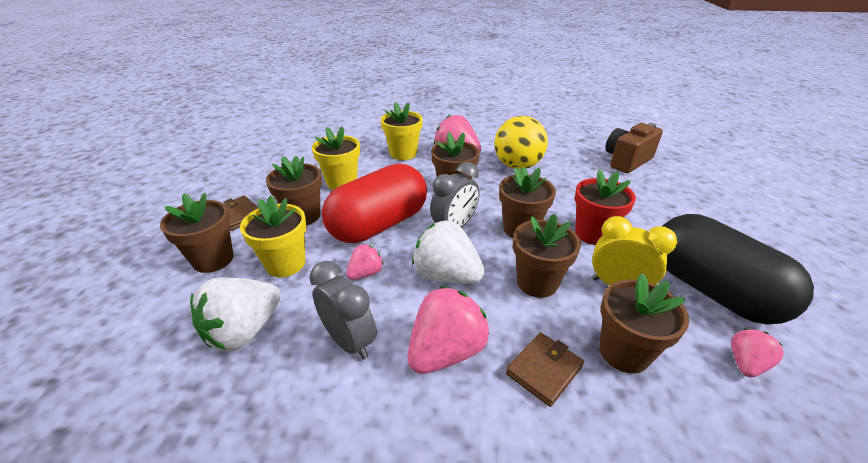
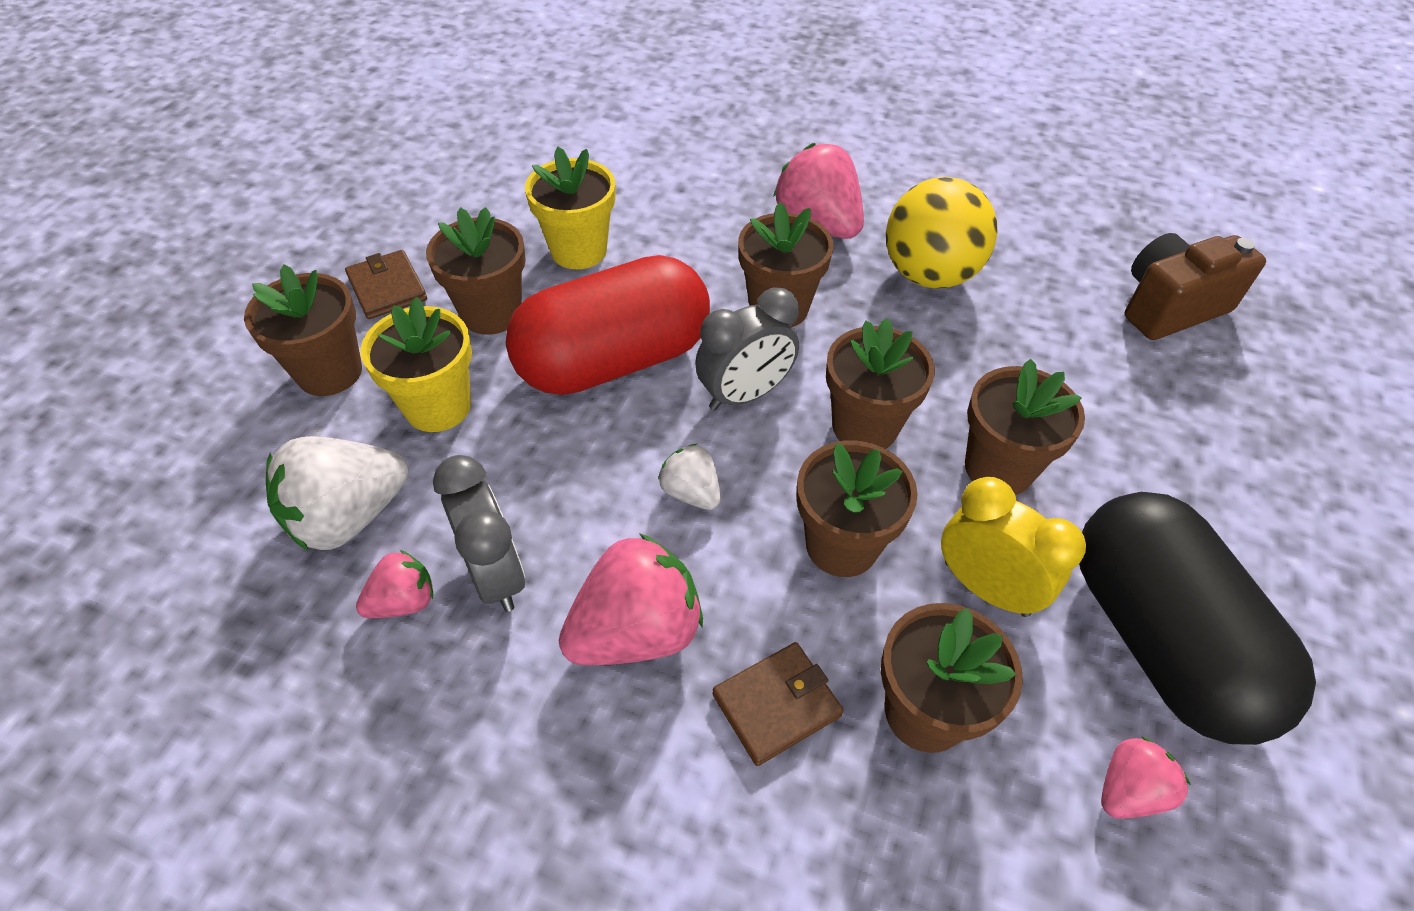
camera: 15 degrees right, 15 degrees up
(365, 273) = (559, 456): pink strawberry -> pink strawberry (404, 601)
(403, 153) = (715, 200): yellow flower pot -> none
(446, 275) = (691, 492): white strawberry -> white strawberry, size x0.54
(593, 234) = (998, 468): red flower pot -> brown flower pot

